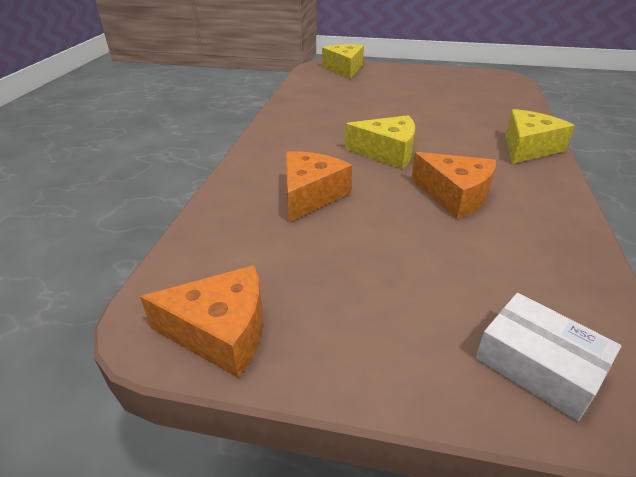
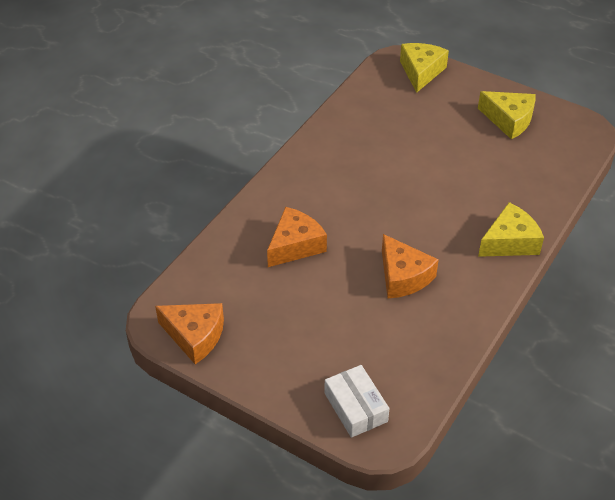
camera: 20 degrees right, 10 degrees up
(387, 152) = (382, 214): yellow cheese -> yellow cheese (509, 120)

